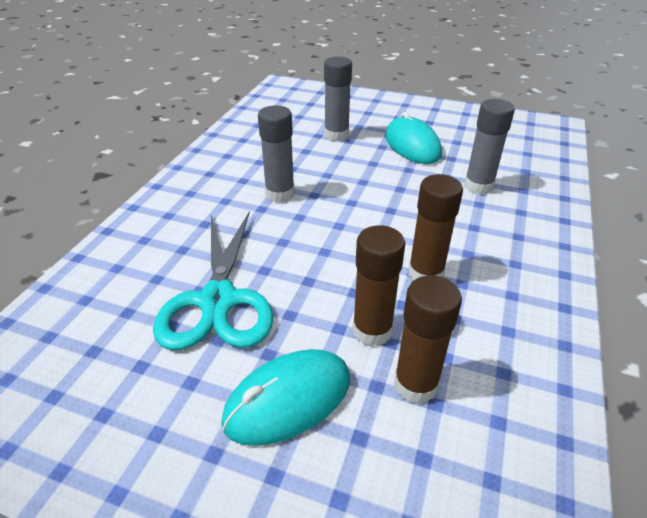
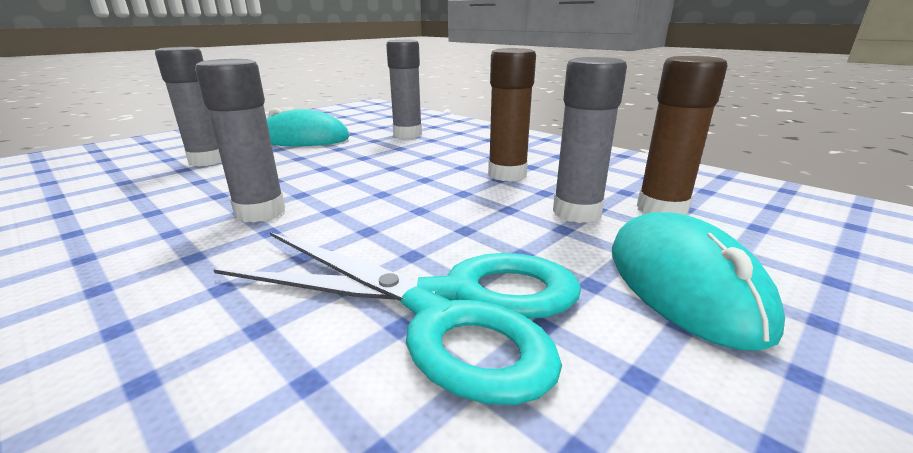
camera: 65 degrees left, 15 degrees down
(372, 331) = (577, 212): brown glue stick -> grey glue stick

